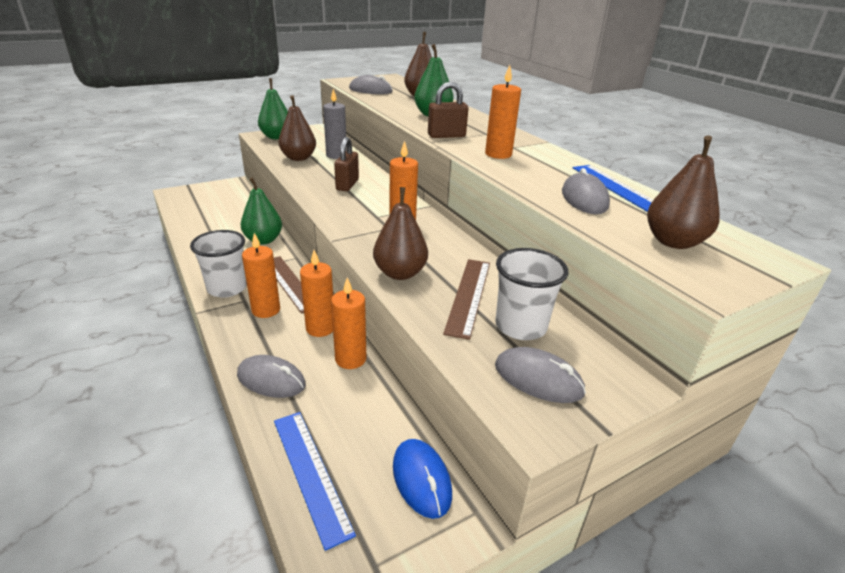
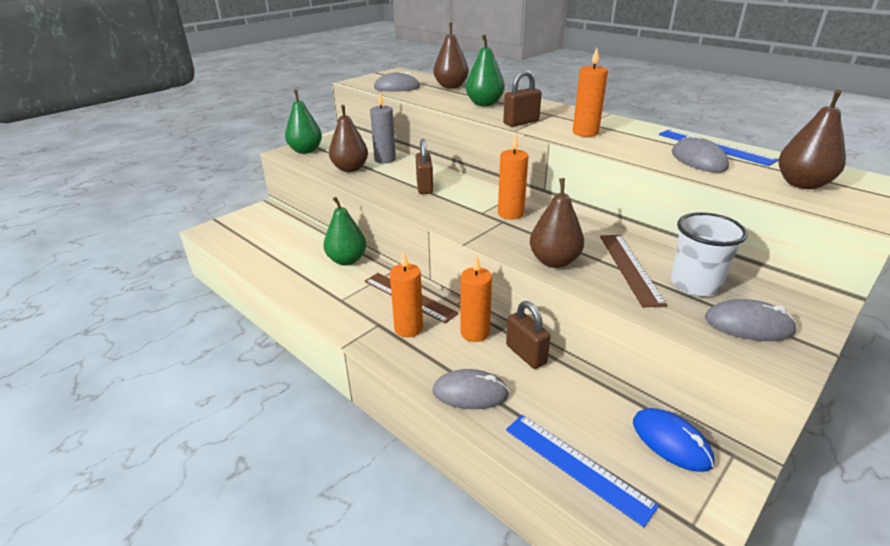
camera: 15 degrees left, 0 degrees up
(227, 288) = (351, 316): white cup -> none
(350, 359) = (526, 354): orange candle -> brown padlock

